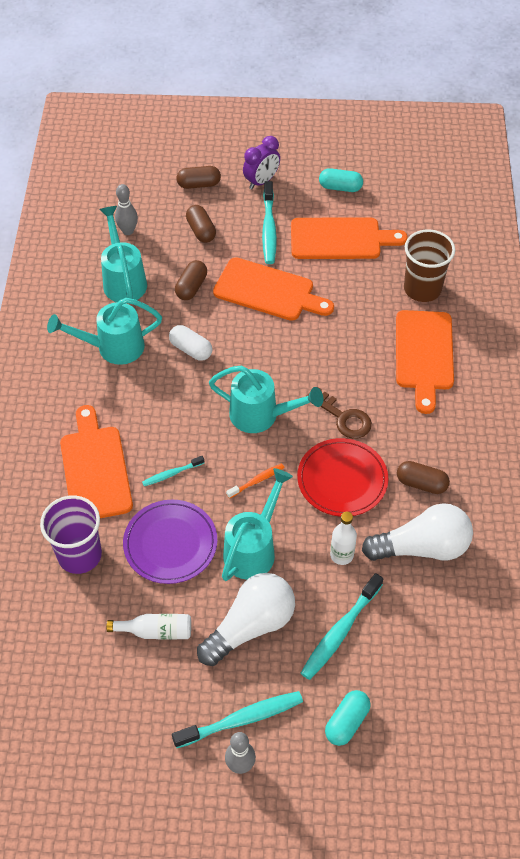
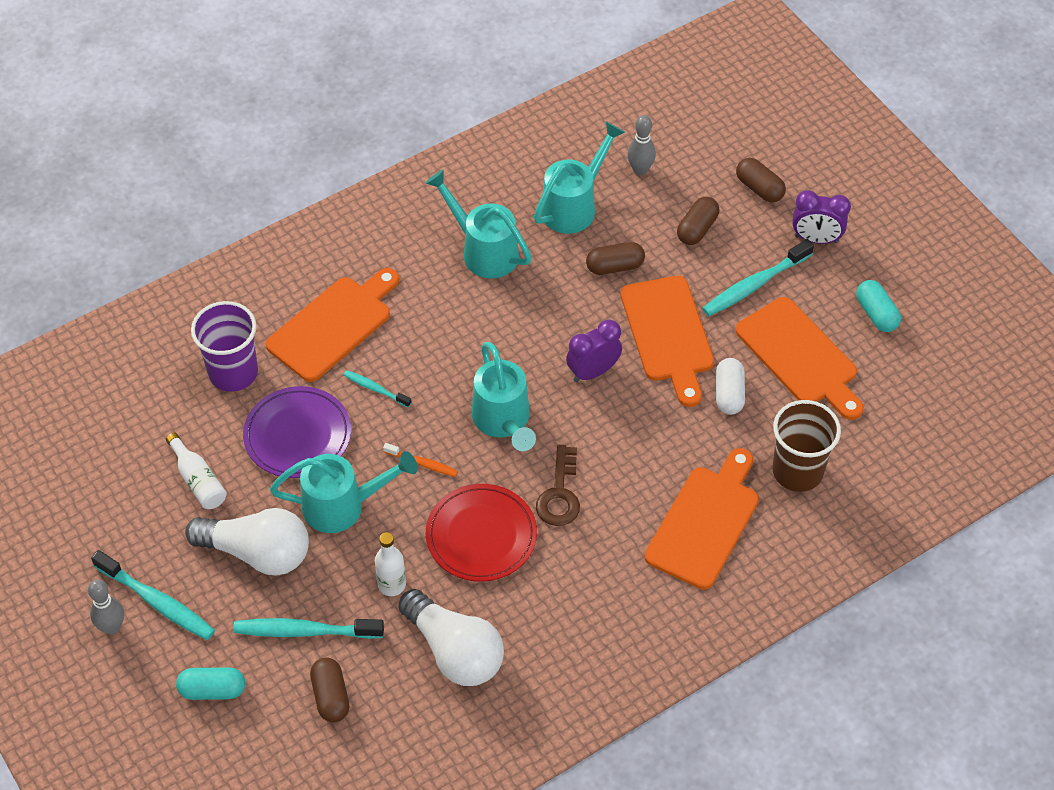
camera: 55 degrees right, 0 degrees up
(191, 349) = (535, 314): white capsule -> white capsule (729, 394)
(263, 345) = (593, 372): none -> purple clock
(421, 483) = (532, 609): brown capsule -> brown capsule (331, 696)
(424, 355) = (705, 522): orange cutting board -> orange cutting board turned 150 degrees clockwise

